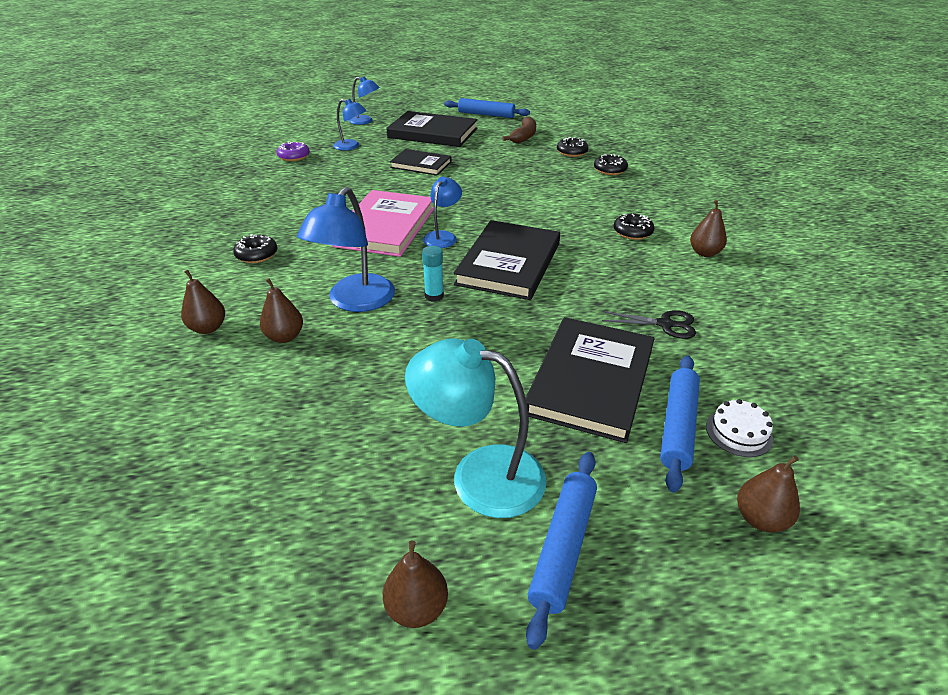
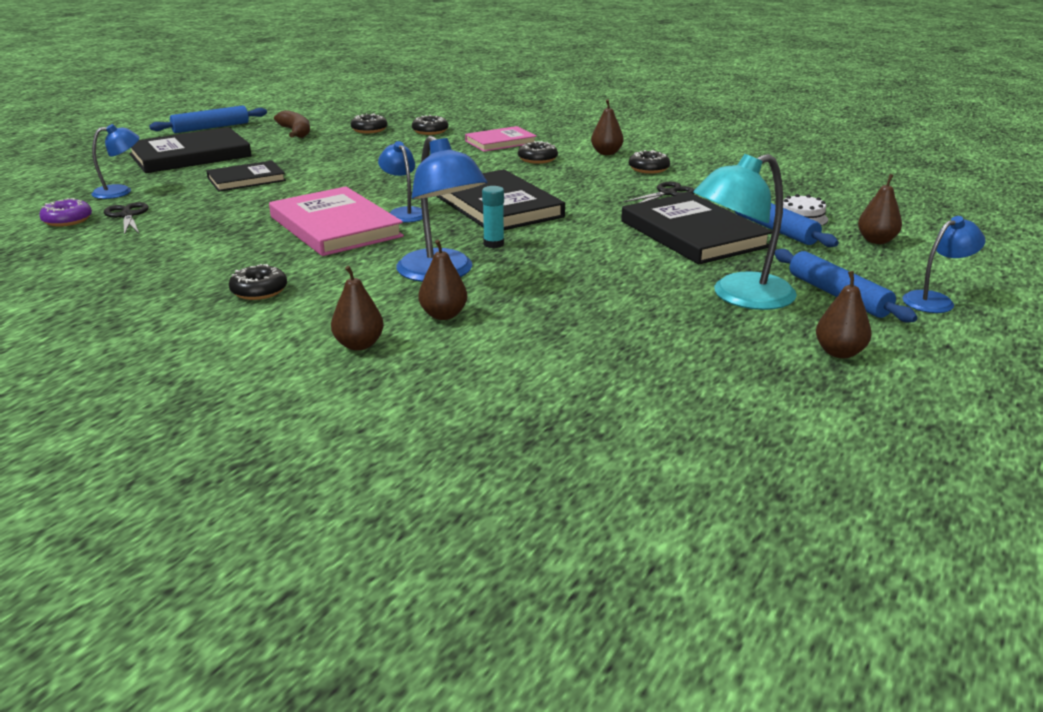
camera: 50 degrees left, 10 degrees down
(320, 166) = (127, 215): none -> black scissors
(365, 121) = (75, 169): blue lamp -> blue lamp (935, 300)
(640, 202) = (500, 142): none -> pink book
(706, 288) = (648, 169): none -> black donut

